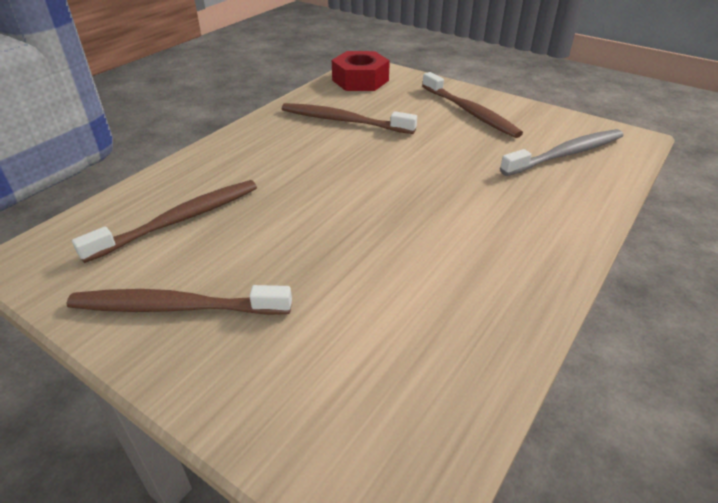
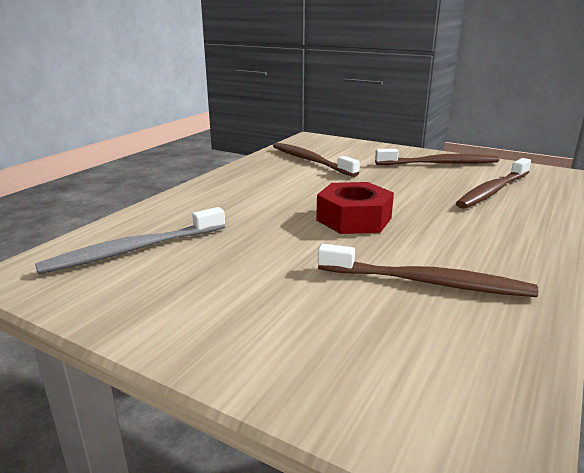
camera: 175 degrees right, 15 degrees down
(360, 80) = (461, 390): red nut -> red nut (354, 219)
(470, 112) = (230, 308): brown toothbrush -> brown toothbrush (310, 161)

